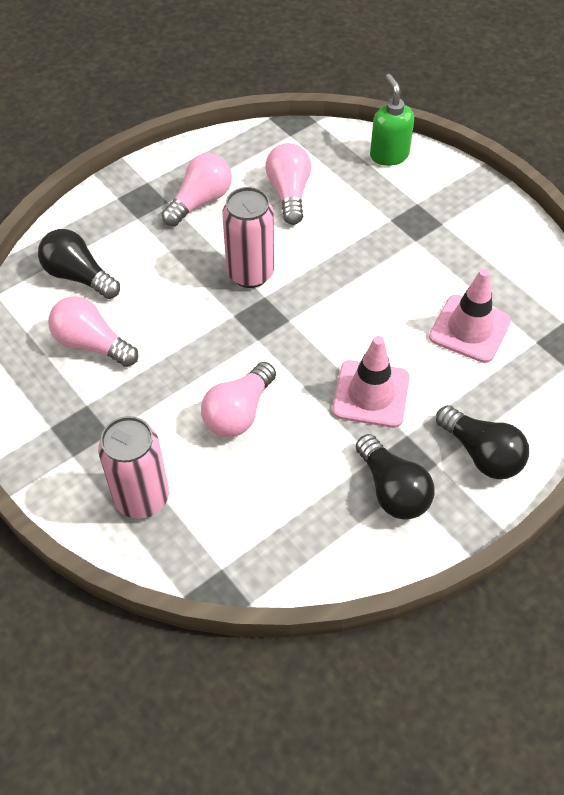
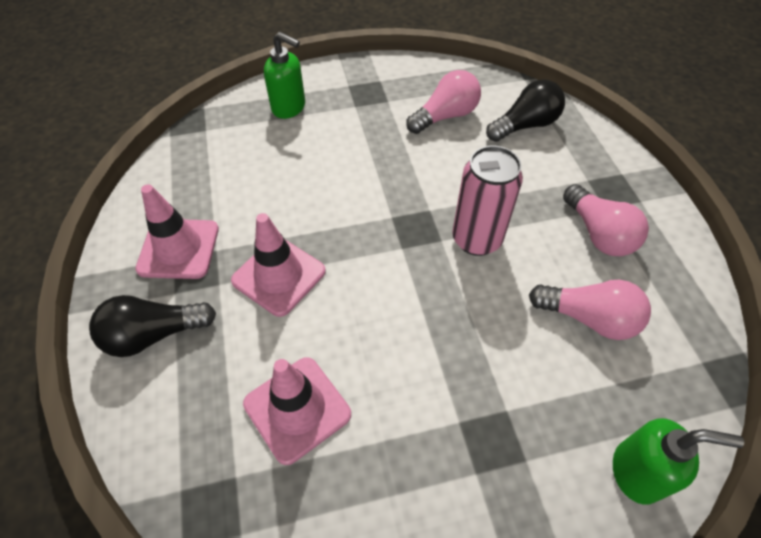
camera: 115 degrees right, 0 degrees up
(142, 498) = (289, 108): pink can -> green soap dispenser
(239, 412) = (323, 179): pink light bulb -> none
(392, 490) = (178, 249): black light bulb -> pink traffic cone

